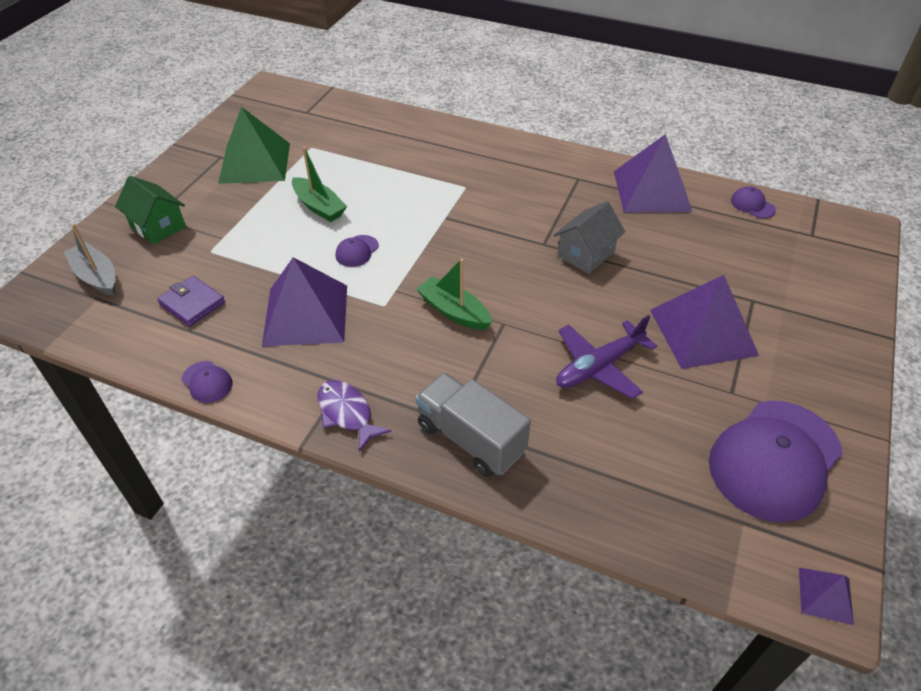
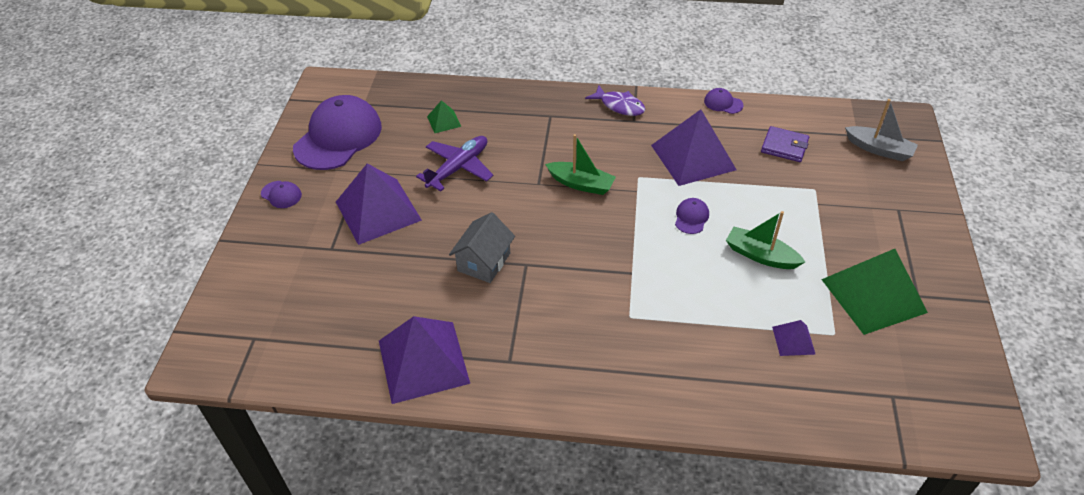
camera: 165 degrees right, 0 degrees up
(158, 226) = (884, 201): green house -> none
(470, 438) = (534, 109): grey truck -> none
(611, 450) = (444, 121): none -> green pyramid
(752, 205) = (309, 367): purple cap -> purple cap (281, 194)
(825, 595) = (324, 83): purple pyramid -> purple pyramid (793, 340)

